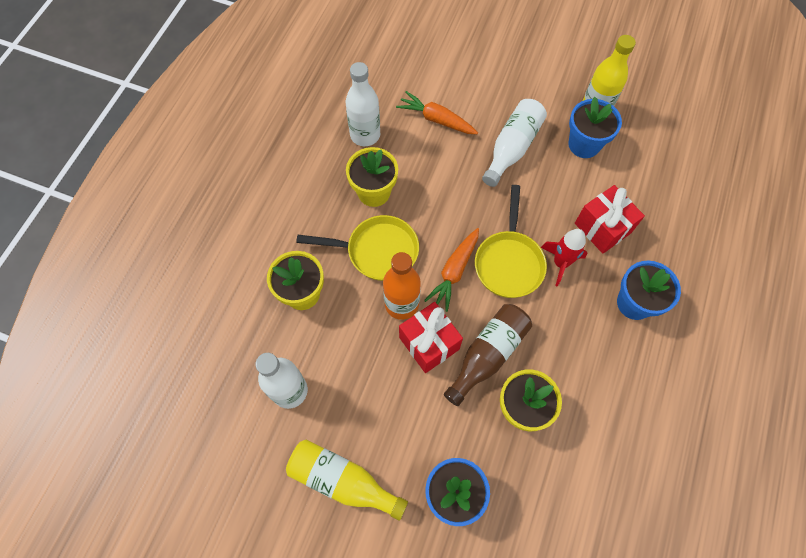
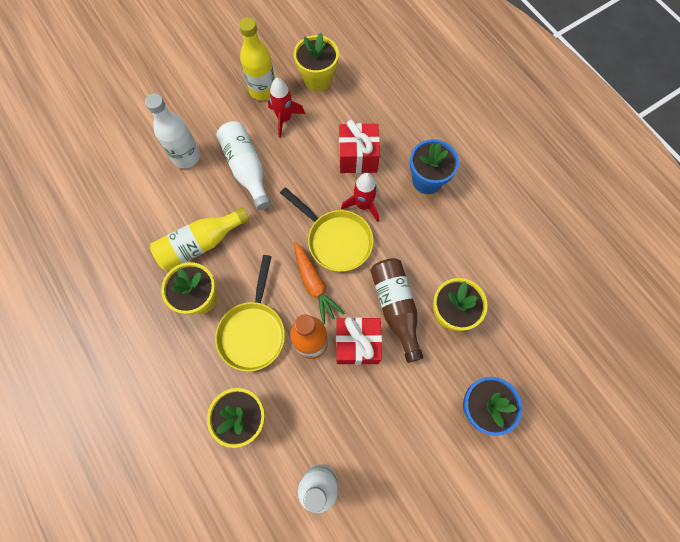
camera: 55 degrees left, 5 degrees up
(342, 480) = (419, 486): yellow bottle -> yellow bottle (200, 244)
(365, 135) = (142, 269): white bottle -> white bottle (186, 157)
(377, 251) = (253, 331): yellow pan -> yellow pan turned 150 degrees clockwise
(436, 119) = (176, 204): orange carrot -> none
(584, 144) = (284, 119): blue flower pot -> red rocket
(646, 144) = (317, 79): none -> yellow flower pot

